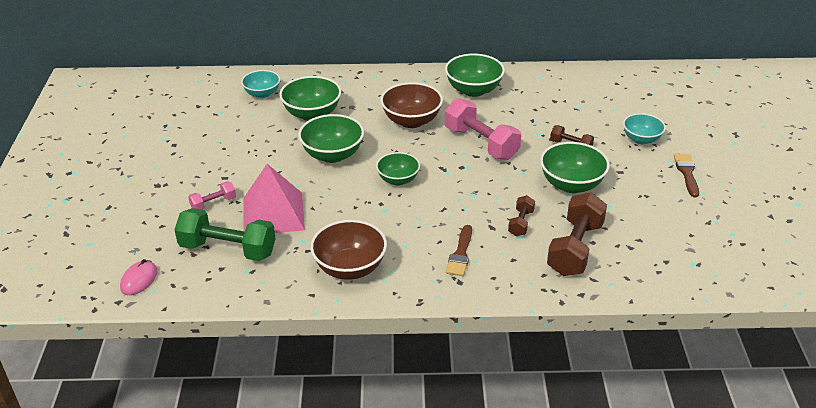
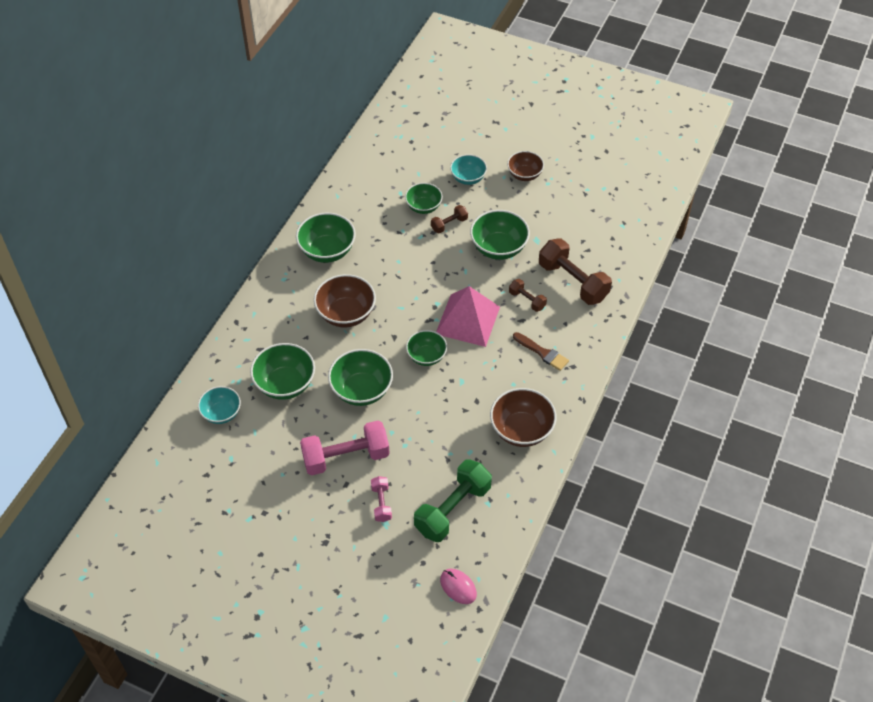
camera: 65 degrees left, 15 degrees up
(273, 213) = (421, 461): pink pyramid -> pink pyramid (468, 320)
(481, 143) = (410, 280): pink dumbbell -> pink dumbbell (346, 457)
(577, 124) = (423, 207): none -> green bowl
(686, 173) = (524, 175): brown brush -> brown bowl

